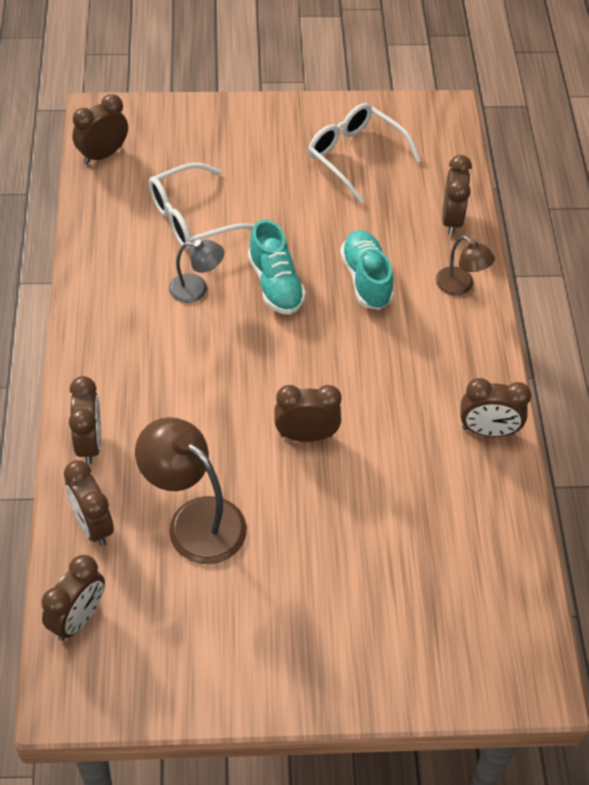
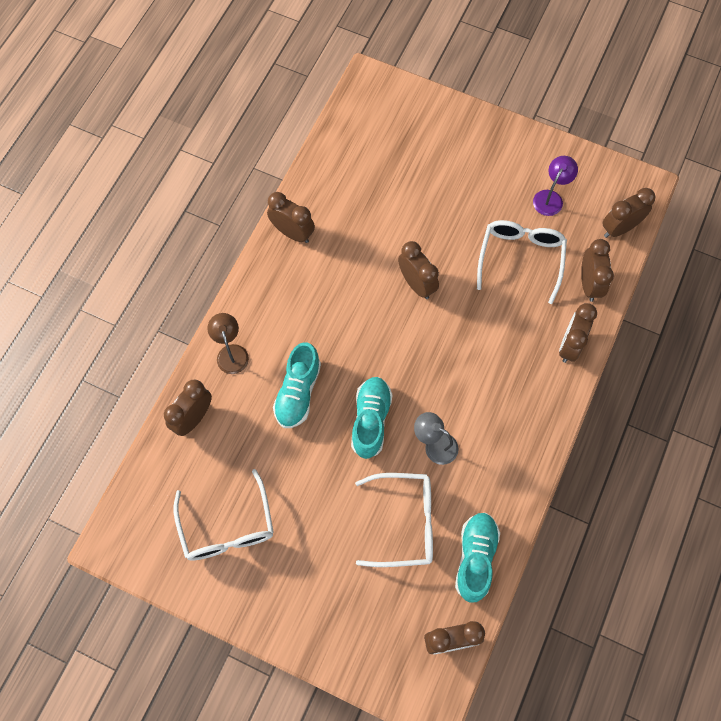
camera: 150 degrees left, 15 degrees up
(108, 217) = (475, 558): none -> turquoise shoe
(191, 620) = (550, 197): none -> purple lamp
(194, 520) = (520, 258): brown lamp -> white glasses
(306, 435) = (417, 284): brown clock -> brown clock turned 150 degrees counterclockwise

